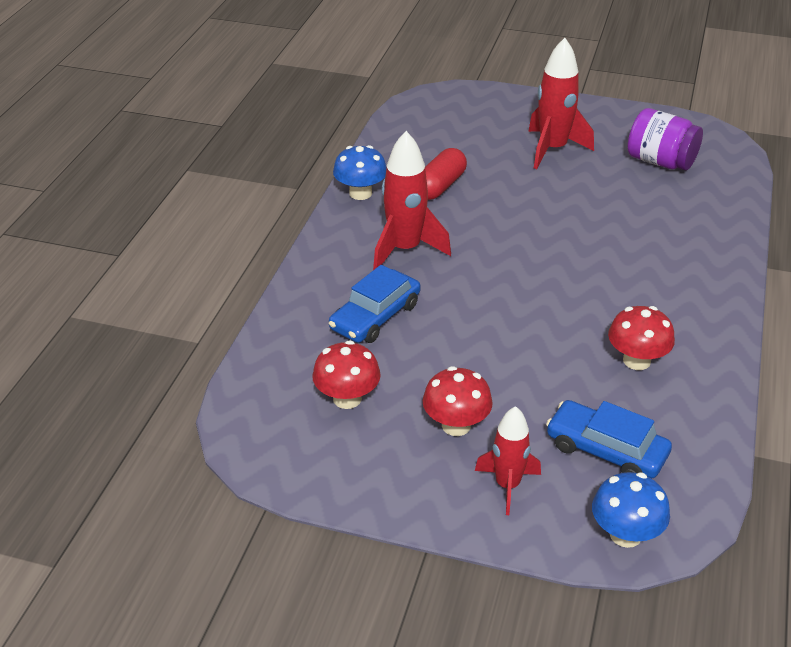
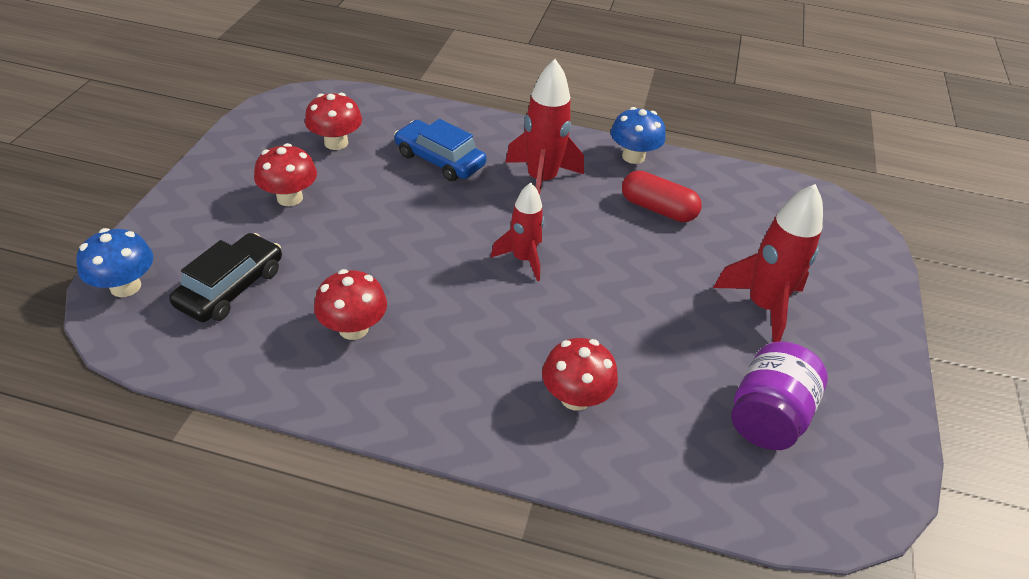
camera: 85 degrees right, 5 degrees up
(507, 485) = (209, 221): red rocket -> red rocket (523, 259)
(606, 450) = (231, 287): blue car -> black car
(672, 241) = (575, 397): none -> red mushroom

